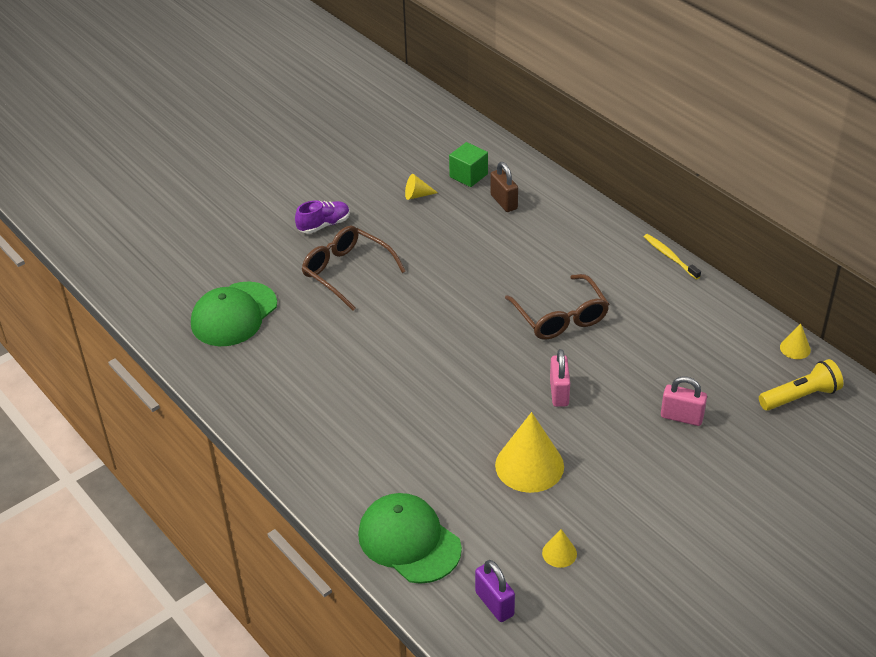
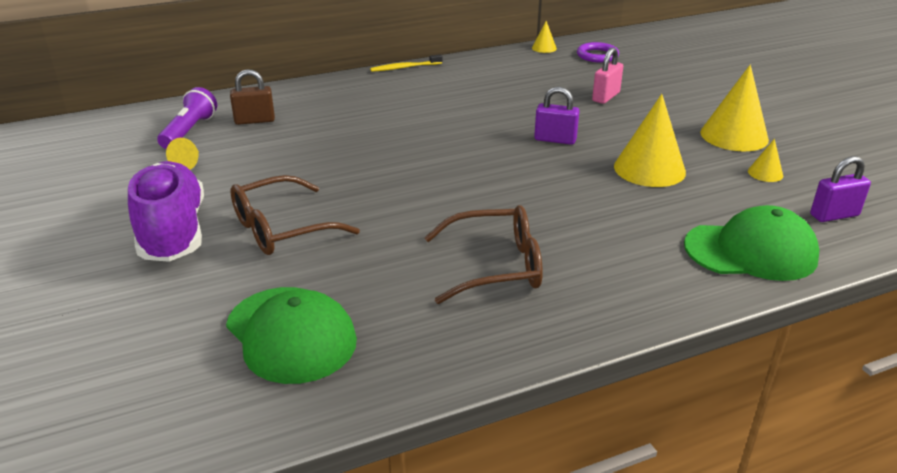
camera: 75 degrees left, 10 degrees down
(324, 225) = (173, 232): purple shoe -> purple shoe, size x1.90
(409, 541) = (750, 251): green cap -> green cap turned 150 degrees counterclockwise
(468, 175) = (189, 131): green cube -> purple flashlight
(559, 393) = (555, 140): pink padlock -> purple padlock
(560, 317) = (451, 122): brown glasses -> brown glasses (495, 266)
(636, 528) = (734, 136): none -> yellow cone
(801, 396) = (597, 55): yellow flashlight -> purple ring

